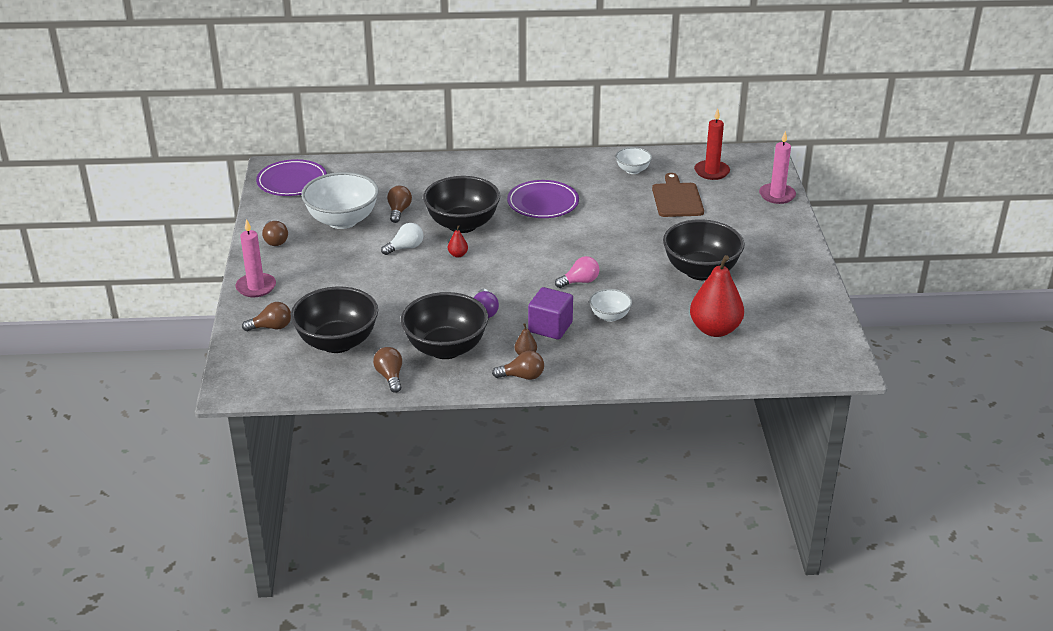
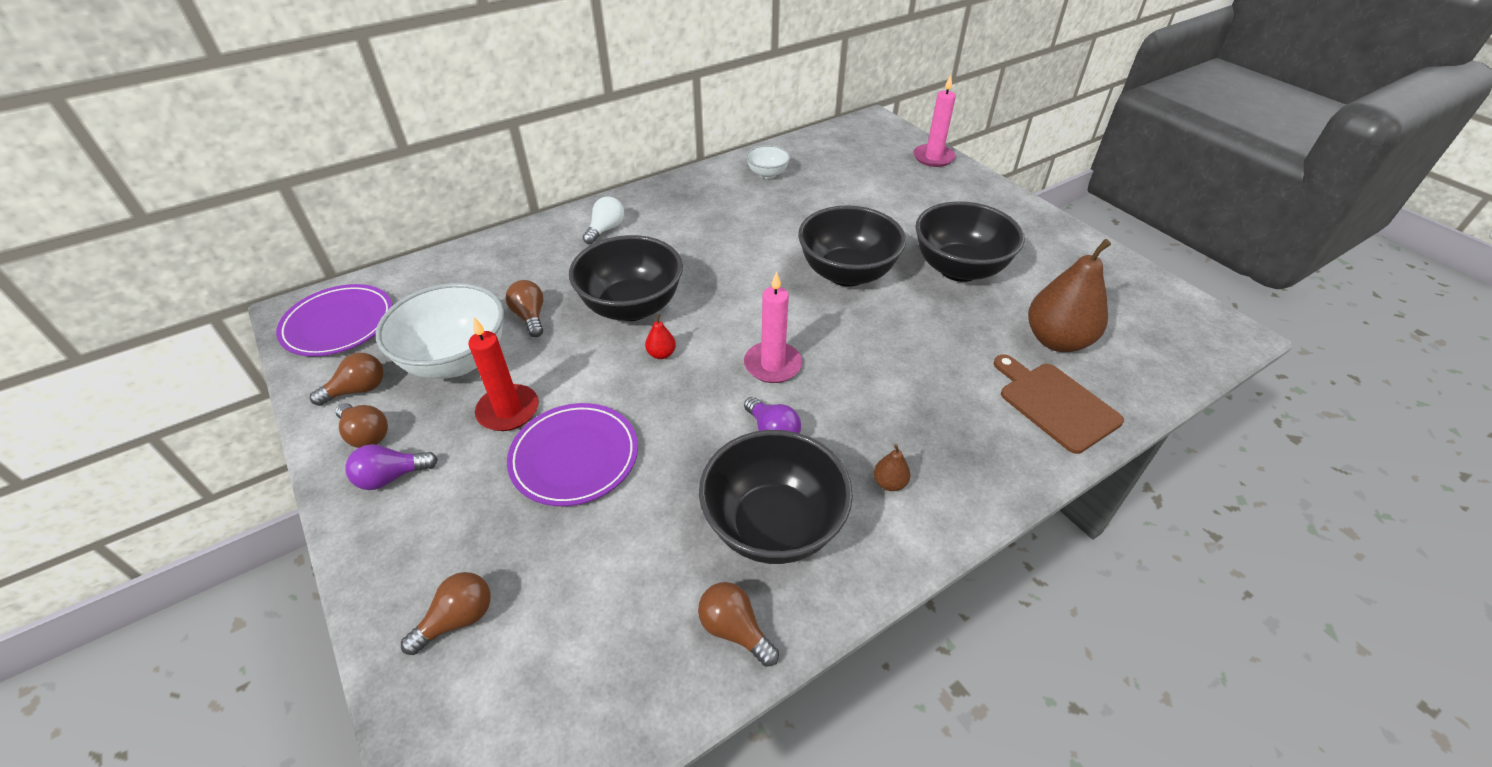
camera: 30 degrees left, 10 degrees up
(256, 287) = (381, 541): pink candle -> pink candle (772, 365)
(276, 263) = (391, 477): none -> purple light bulb
(337, 342) = (596, 597): black bowl -> black bowl (847, 273)
(405, 248) = (580, 370): white light bulb -> white light bulb (606, 229)
(522, 376) = (921, 526): brown light bulb -> brown light bulb (358, 390)
(543, 203) = (706, 243): purple plate -> purple plate (574, 457)
(550, 327) = (877, 420): purple cube -> none
(580, 282) = (846, 335): pink light bulb -> none
(610, 316) = (929, 371): white bowl -> none
(677, 198) = (844, 191): brown cutting board -> brown cutting board (1055, 404)
(711, 172) = (847, 152): red candle -> red candle (508, 410)
(715, 329) = (1057, 340): red pear -> brown pear

